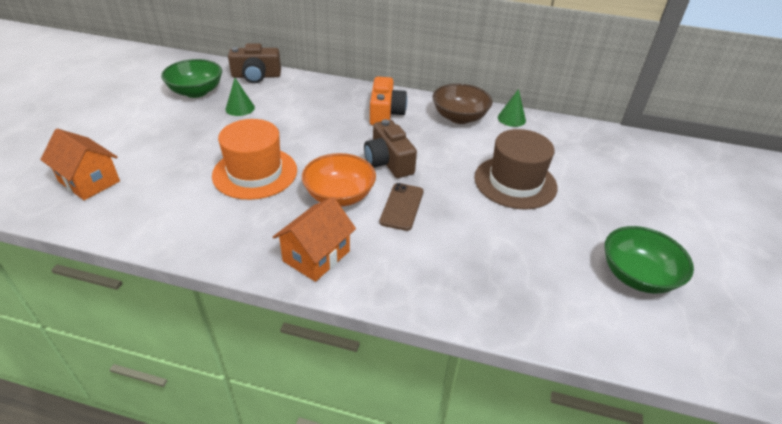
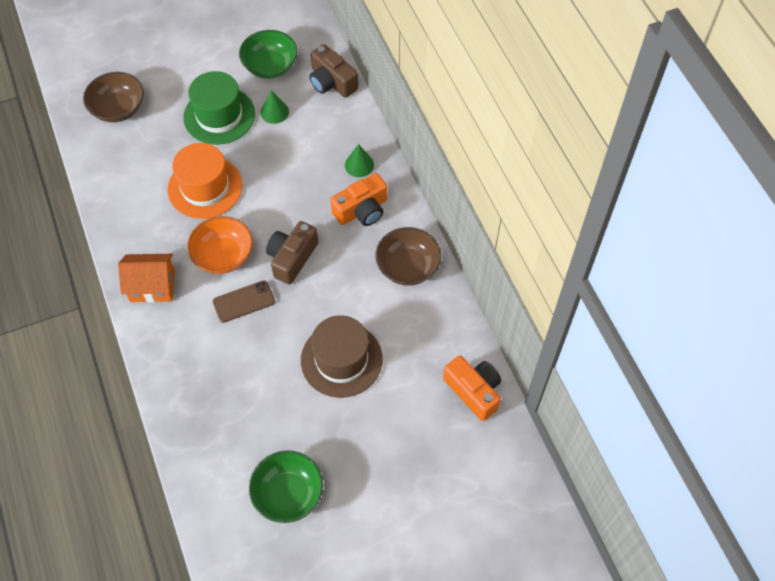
camera: 55 degrees right, 20 degrees up
(89, 181) = (118, 109): orange house -> brown bowl
(197, 133) = (219, 115): none -> green hat
(511, 119) = (445, 308): green cone -> green cone (359, 165)
(595, 138) = (473, 391): none -> orange camera

